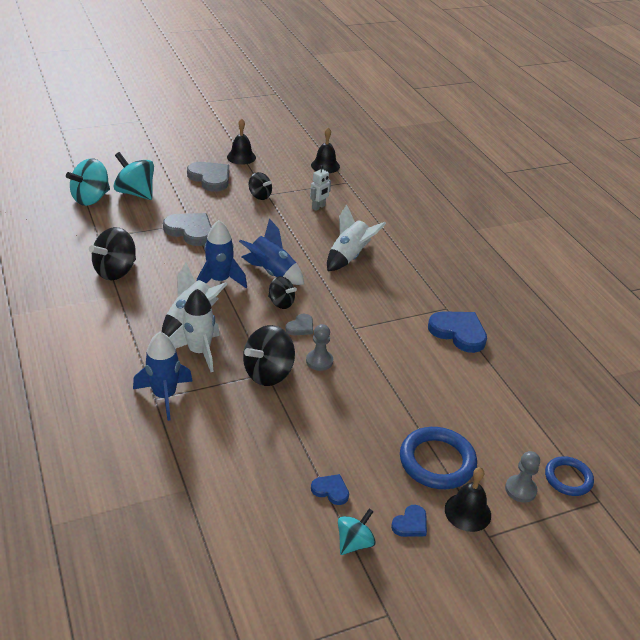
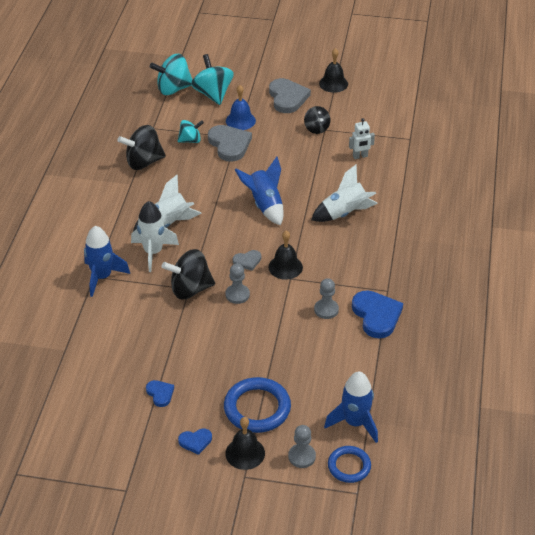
camera: 35 degrees right, 5 degrees up
(182, 208) = (240, 120): none -> blue bell
(219, 281) = (216, 198): blue rocket -> blue rocket (355, 423)
(281, 303) = (249, 235): black spinning top -> none
(325, 166) = (405, 115): black bell -> black bell (285, 267)
(354, 543) = (145, 435): turquoise spinning top -> turquoise spinning top (190, 140)
(412, 344) = (326, 310): none -> grey pawn

